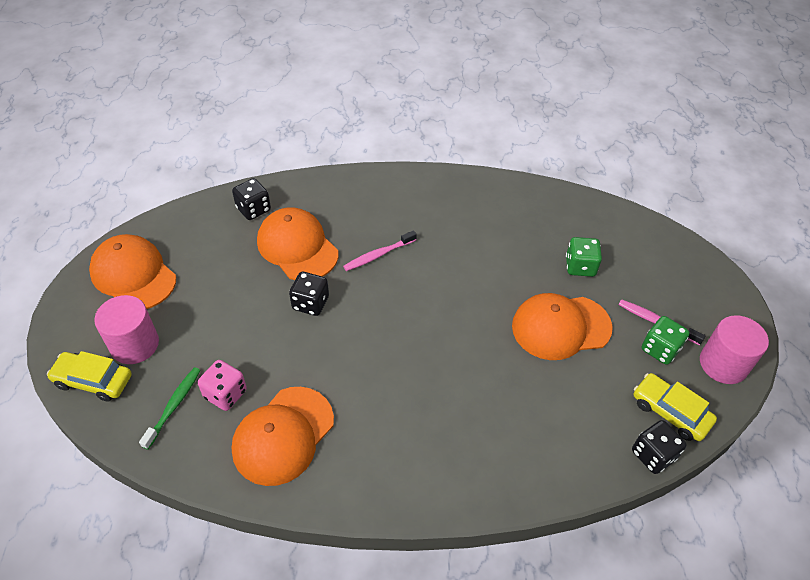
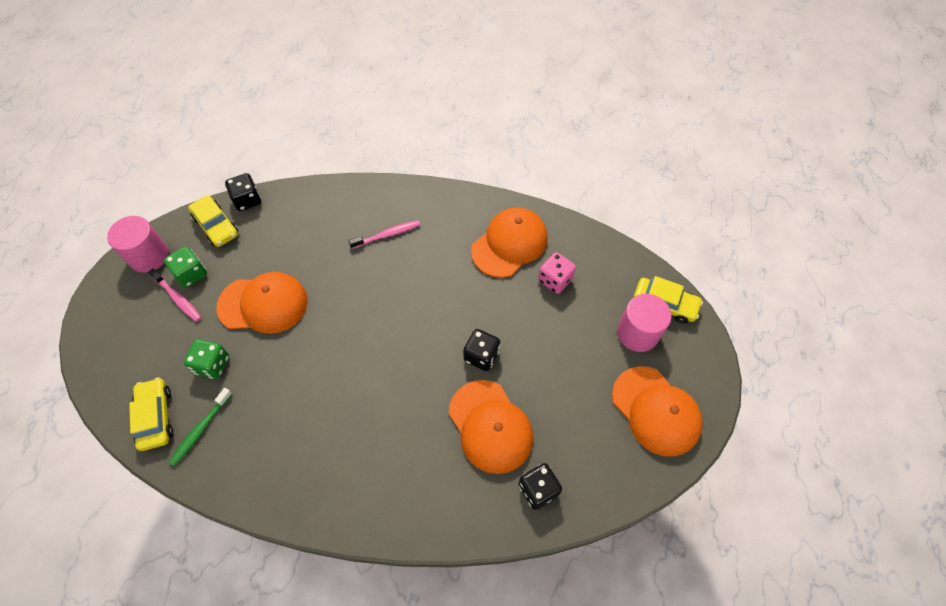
camera: 170 degrees left, 10 degrees up
(173, 406) = (595, 275): green toothbrush -> green toothbrush (201, 429)
(378, 255) = (407, 405): pink toothbrush -> pink toothbrush (387, 235)
(605, 223) = (156, 417): none -> yellow car

